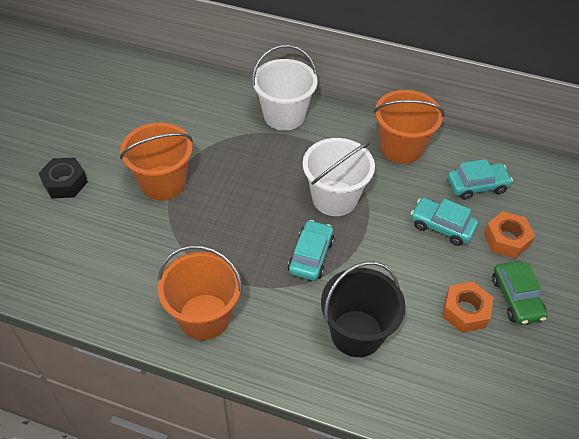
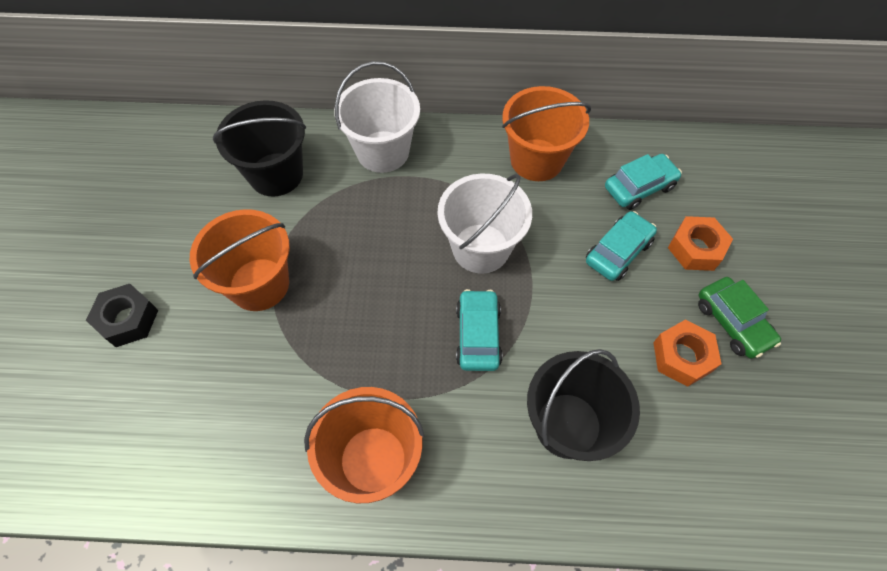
camera: 15 degrees left, 10 degrees up
(200, 113) = (276, 174): none -> black bucket
(442, 226) = (618, 252): turquoise car -> turquoise car turned 120 degrees clockwise

